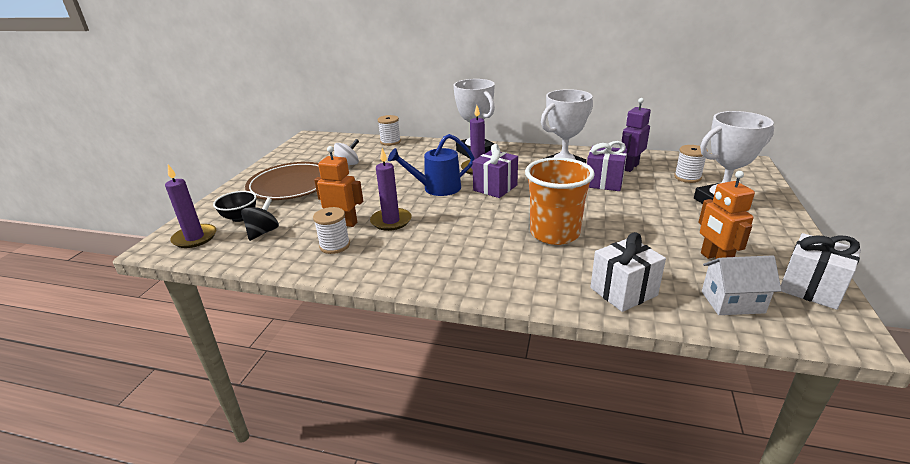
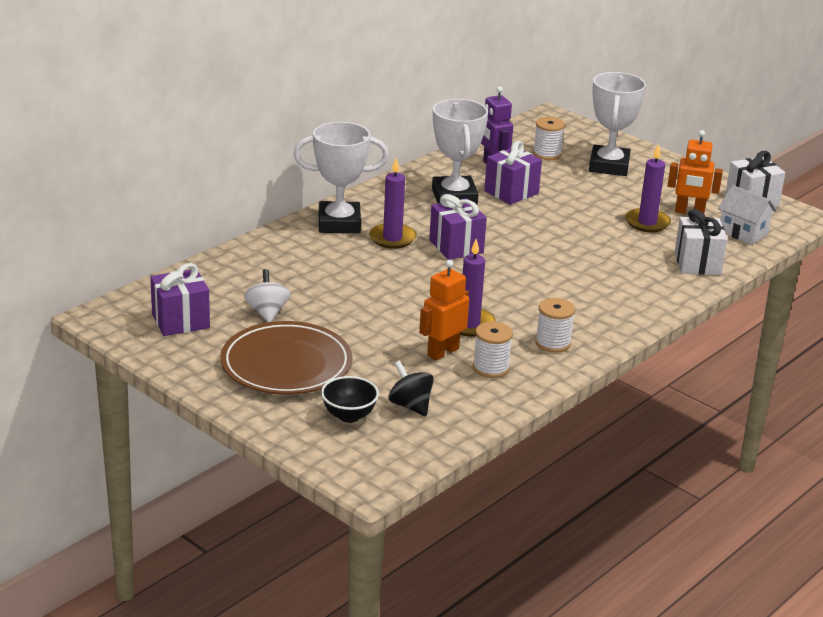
camera: 65 degrees left, 0 degrees up
(195, 238) = (374, 454): purple candle -> purple candle (647, 223)
(319, 151) = (180, 321): none -> purple gift
(390, 142) = (221, 263): white spool -> white spool (553, 343)
(437, 188) = (417, 277): blue watering can -> none
(554, 233) = (584, 254): orange cup -> none
(732, 302) = (743, 233): white house -> white house turned 75 degrees counterclockwise

